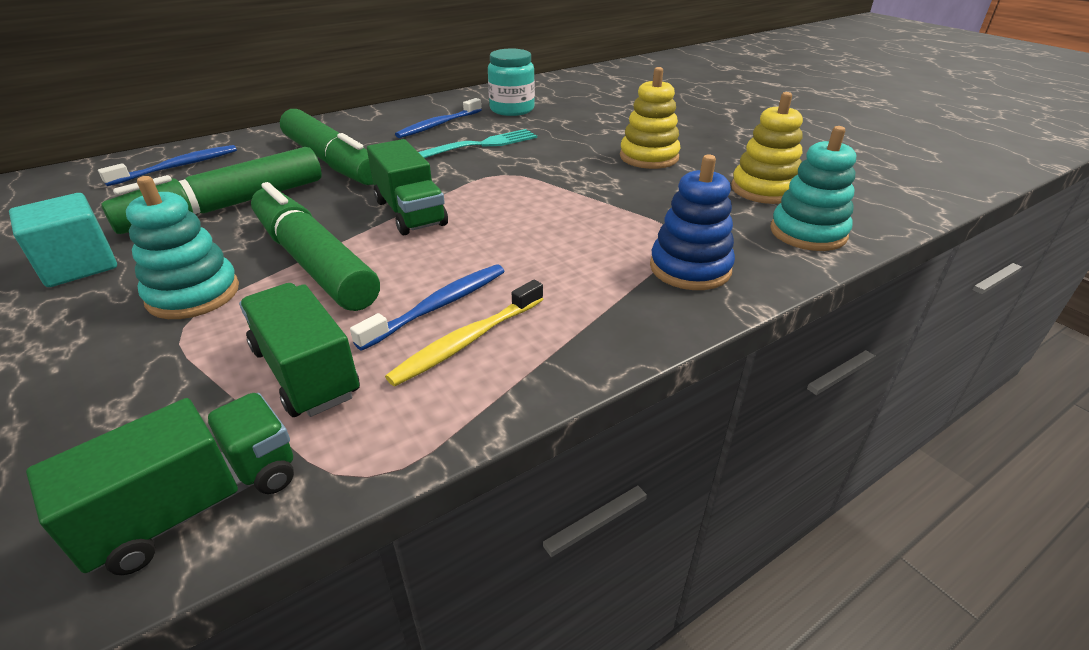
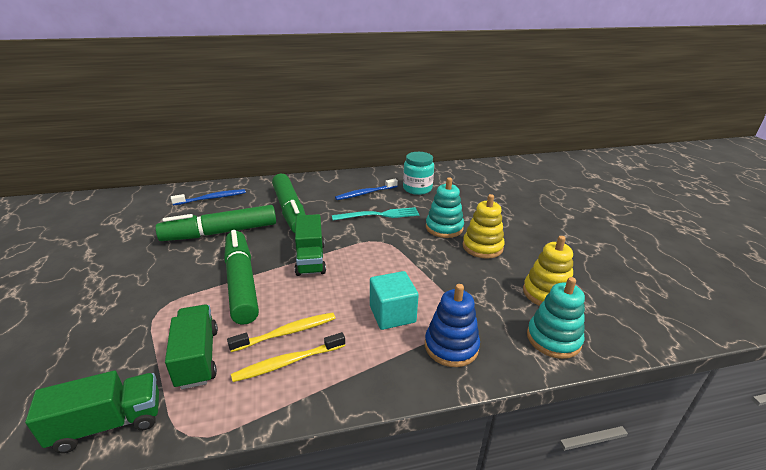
camera: 20 degrees right, 5 degrees down
(79, 266) = (135, 256): turquoise cube -> turquoise cube (392, 314)
(193, 294) = (174, 289): turquoise stacking toy -> turquoise stacking toy (444, 228)
(438, 306) = (287, 332): blue toothbrush -> yellow toothbrush

